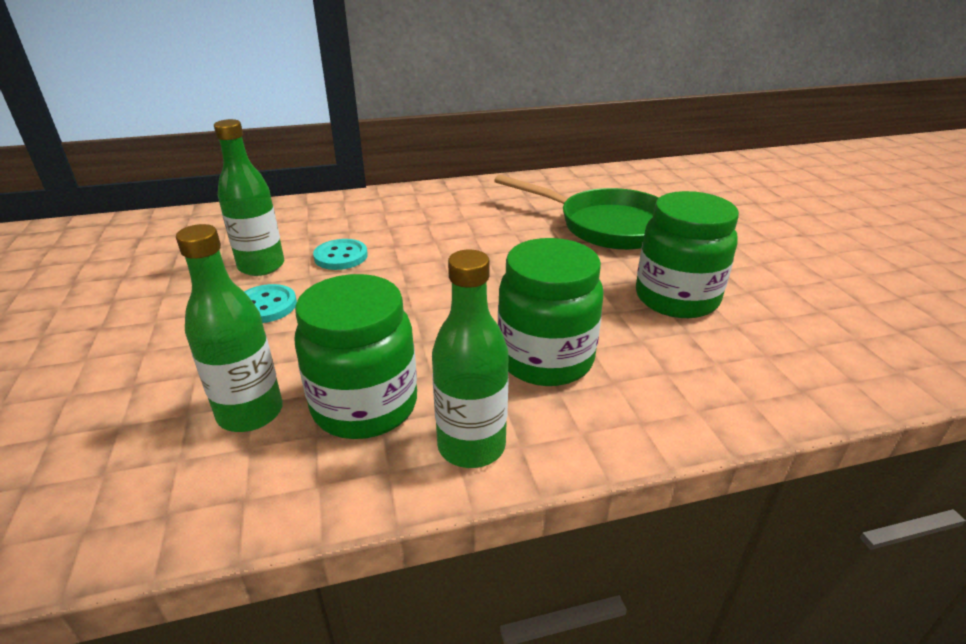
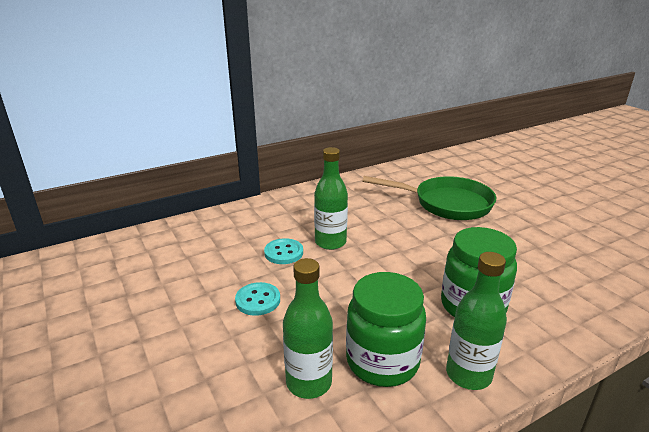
camera: 15 degrees left, 5 degrees down
(261, 266) = (230, 269): green bottle -> green bottle (330, 242)
(676, 298) = (522, 250): green jar -> none

